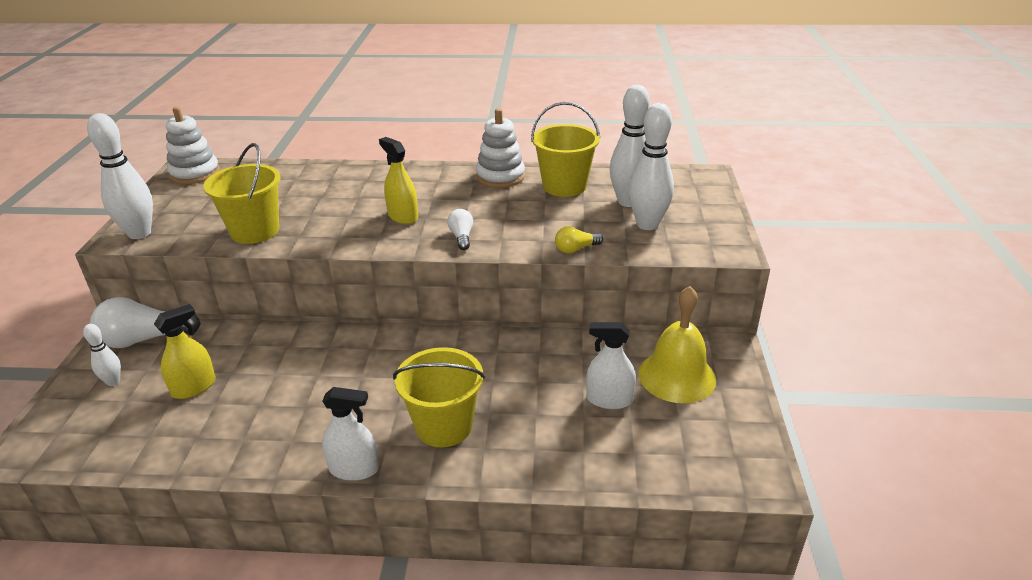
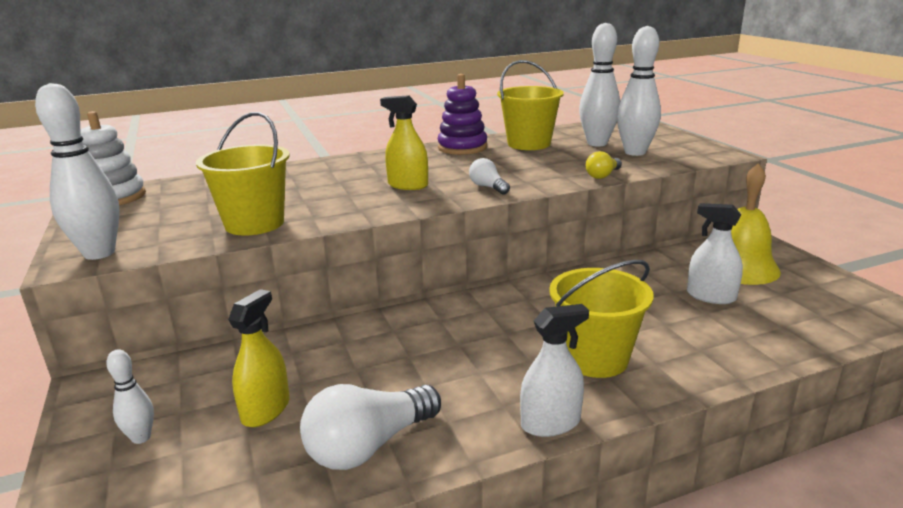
camera: 25 degrees left, 10 degrees down
(144, 339) = (144, 384): white light bulb -> white light bulb (369, 446)
(500, 177) = (462, 147): white stacking toy -> purple stacking toy
(609, 399) = (711, 296): white spray bottle -> white spray bottle turned 45 degrees clockwise

